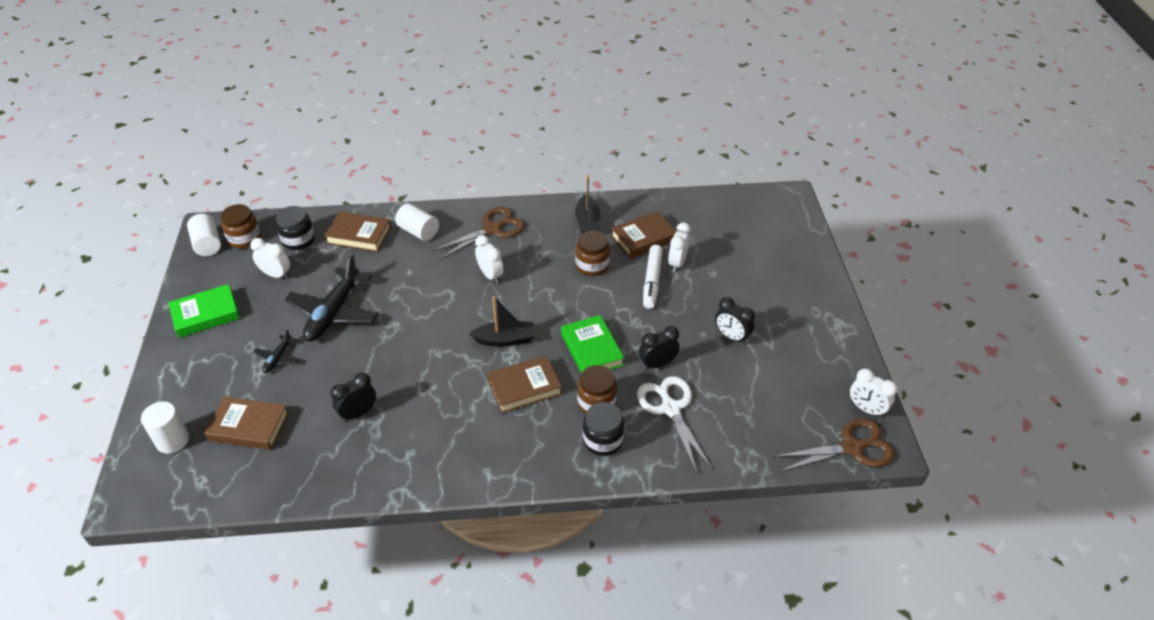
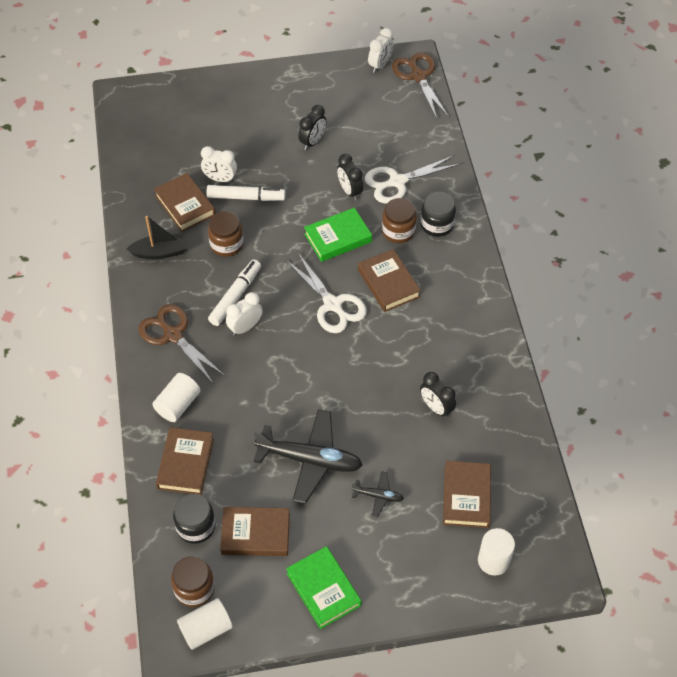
camera: 95 degrees left, 10 degrees up
(276, 275) = (255, 534): white clock -> brown book
(505, 339) = (332, 304): black boat -> white scissors
(528, 269) = (235, 296): none -> white marker

